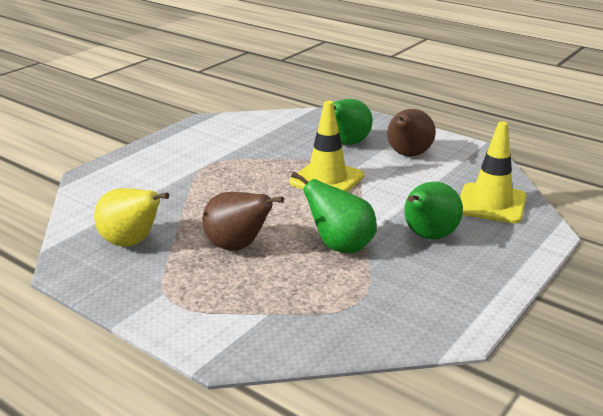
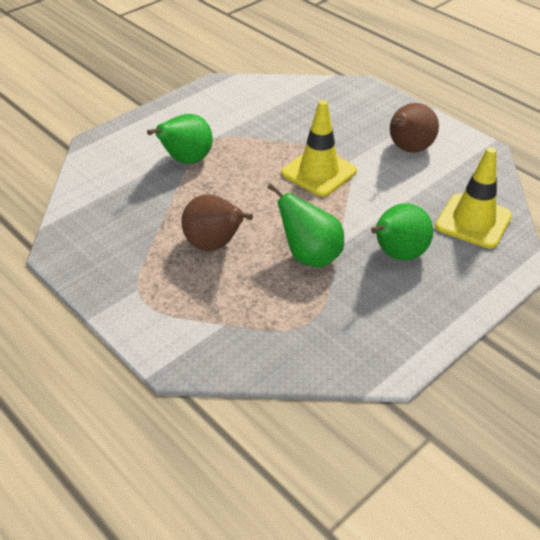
camera: 10 degrees right, 15 degrees up
(132, 243) = (120, 228): yellow pear -> none
(346, 144) = (350, 128): green pear -> green pear (186, 160)

